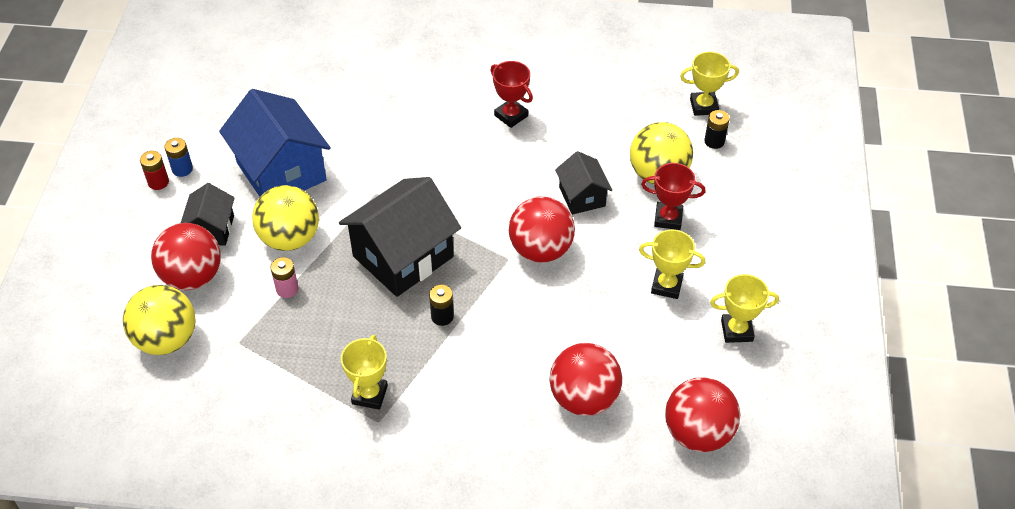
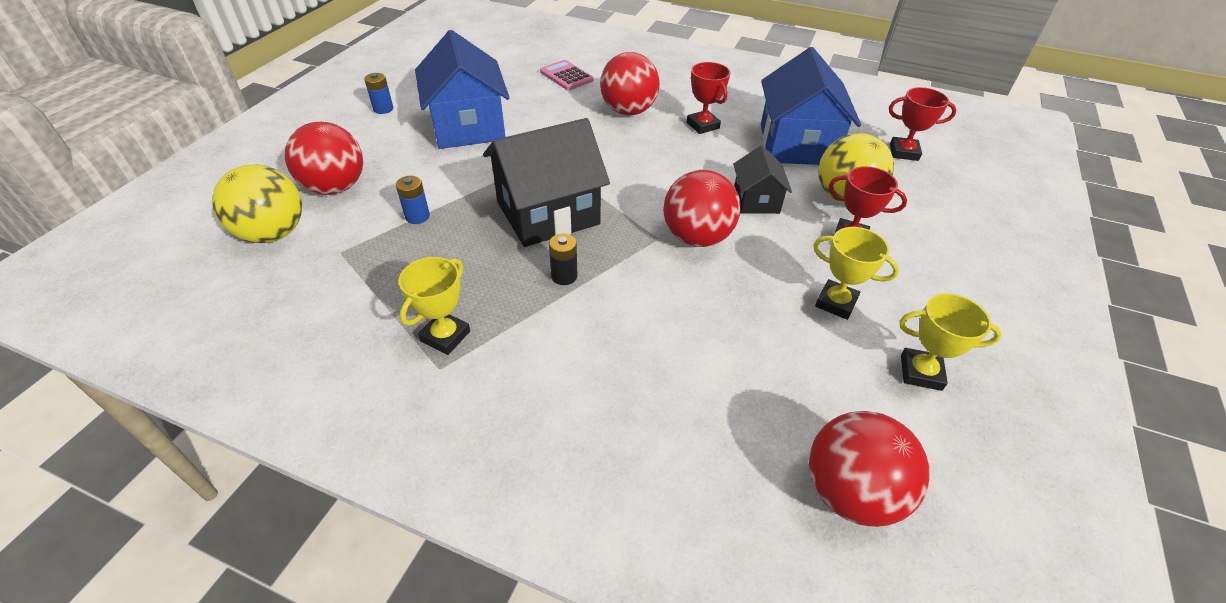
camera: 15 degrees right, 5 degrees down
(158, 182) = (356, 114): red battery -> none
(212, 229) = (378, 155): black house -> none
(287, 289) = (417, 216): pink battery -> blue battery
(290, 238) = (445, 176): yellow ball -> none
(351, 78) = (566, 76): none -> pink calculator
(584, 398) = (701, 405): red ball -> red ball (628, 111)
(605, 120) = (797, 144): none -> blue house
(703, 106) = (904, 152): yellow trophy -> red trophy
(714, 141) = (912, 182): black battery -> none

